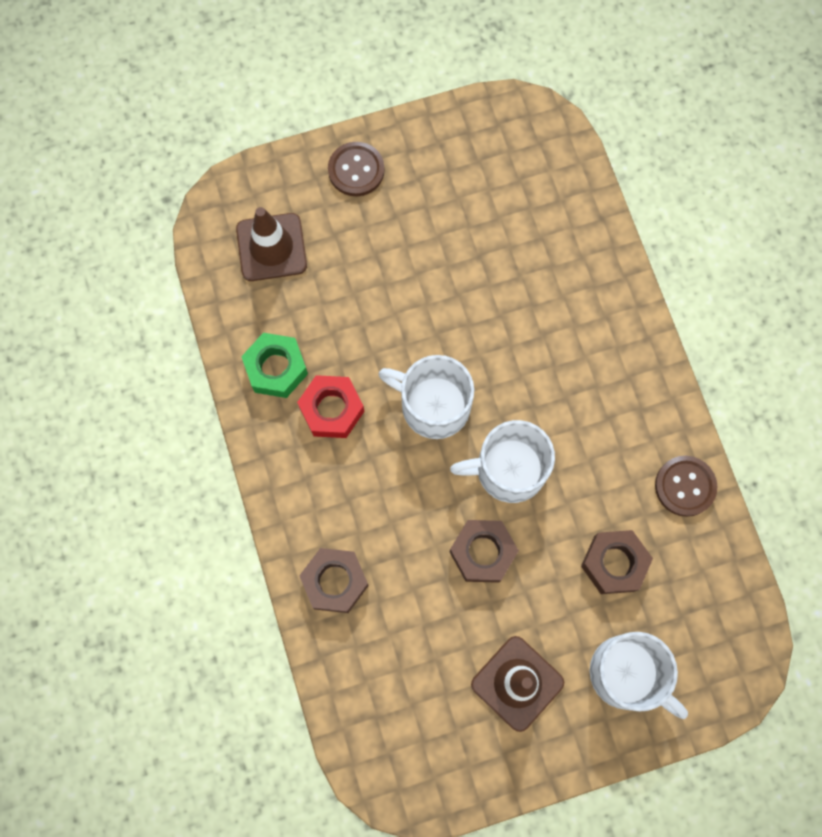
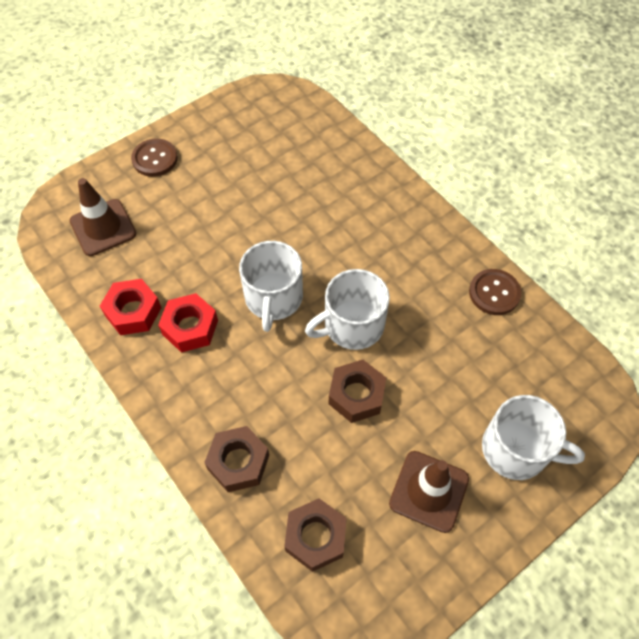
camera: 20 degrees left, 15 degrees down
(276, 368) = (133, 312): green nut -> red nut
(433, 405) = (273, 298): white mug -> white mug turned 90 degrees counterclockwise
(614, 563) = (466, 367): brown nut -> brown nut (315, 537)

